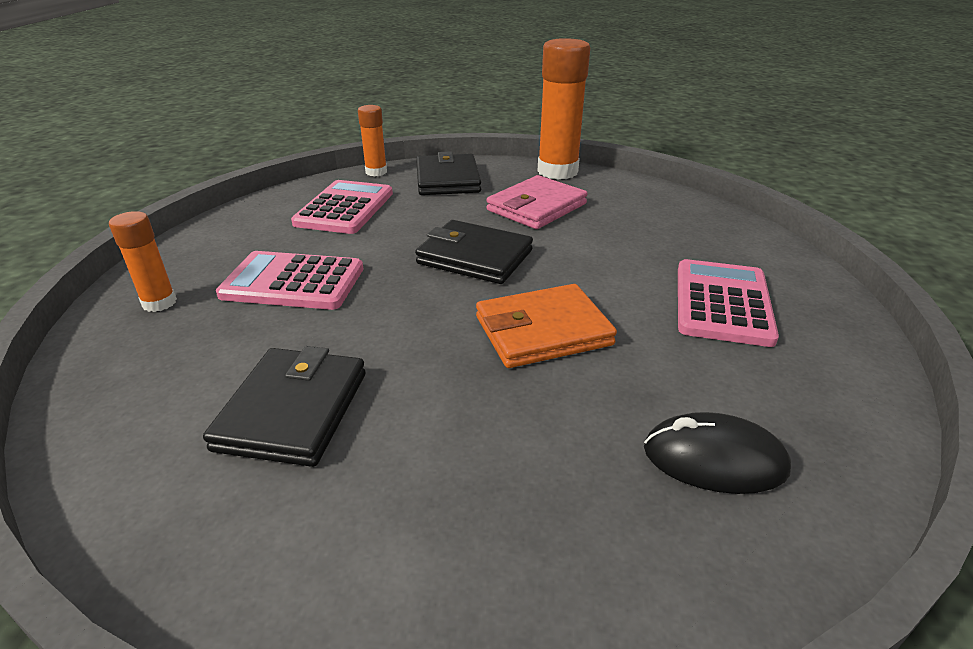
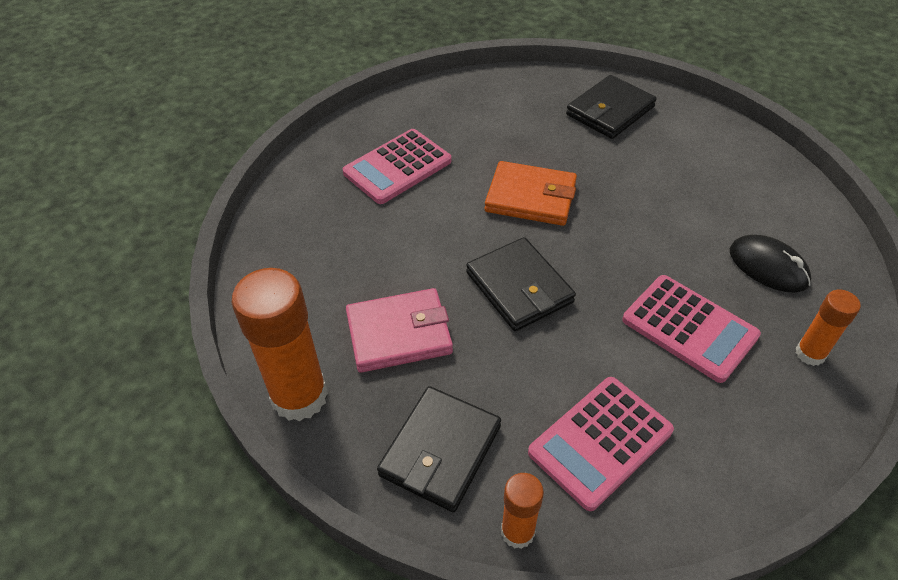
camera: 145 degrees left, 15 degrees up
(293, 410) = (710, 210): black wallet -> black wallet (610, 111)
(714, 459) = (518, 107): black mouse -> black mouse (768, 267)

